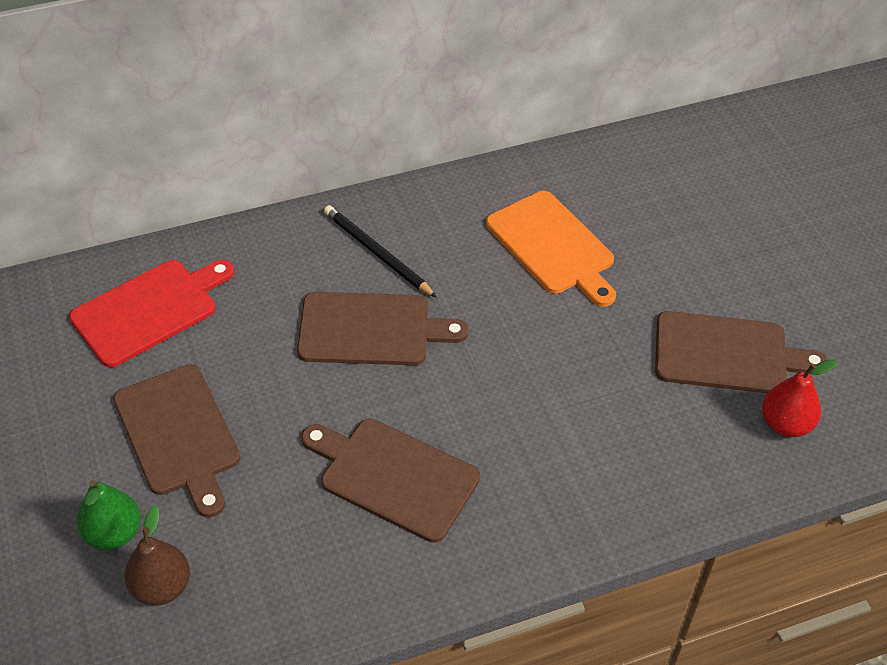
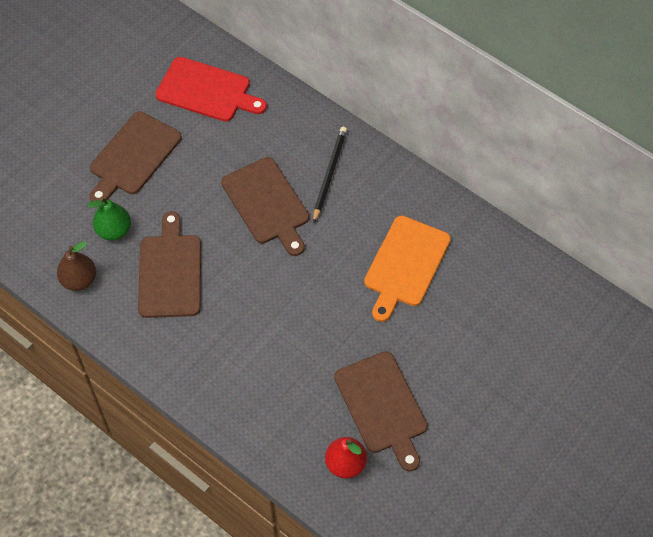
camera: 60 degrees right, 10 degrees up
(113, 533) = (56, 166): green pear -> green pear (114, 230)
(161, 587) = (38, 206): brown pear -> brown pear (79, 280)

